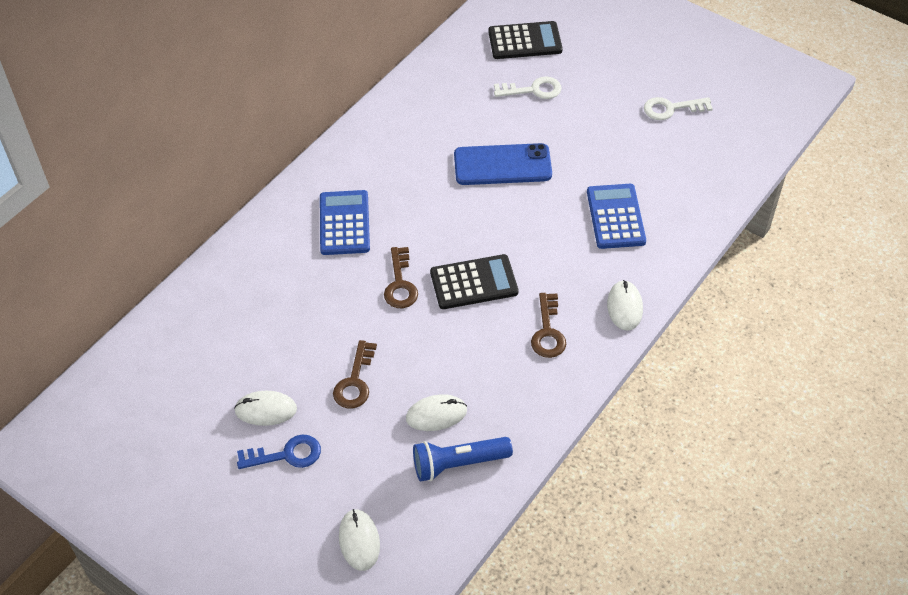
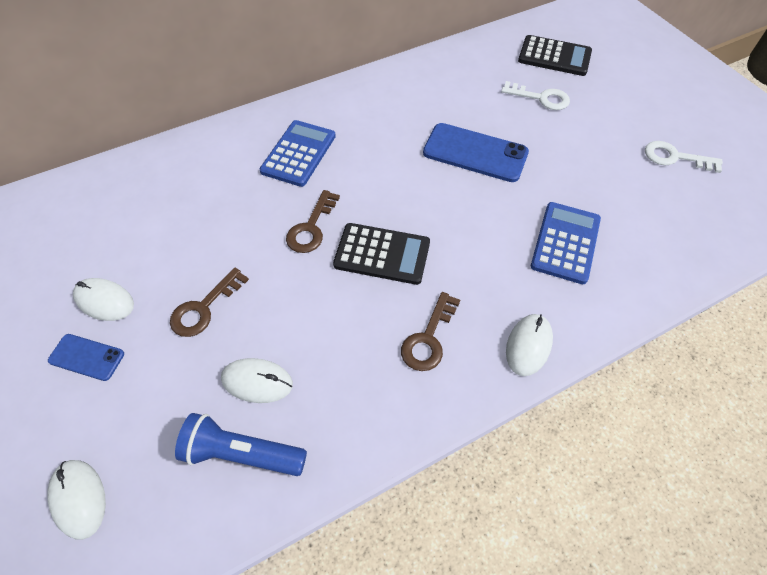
camera: 25 degrees right, 5 degrees up
(286, 454) = (87, 357): blue key -> blue phone
(359, 541) = (79, 498): white mouse -> white mouse turned 45 degrees counterclockwise

